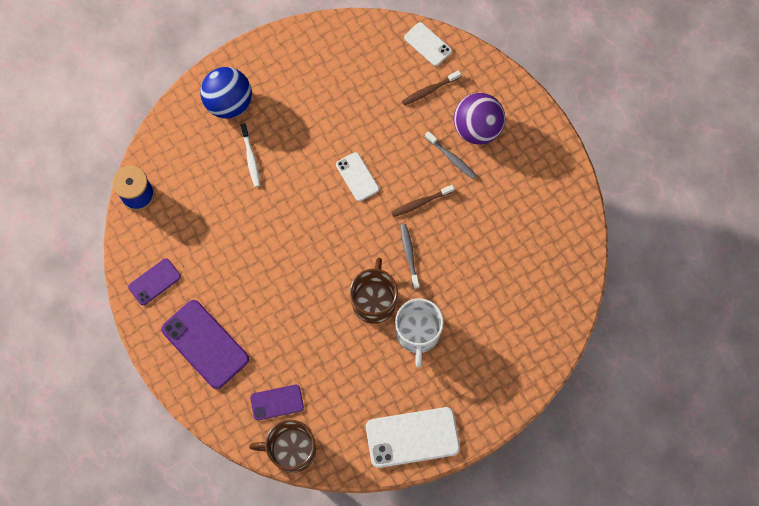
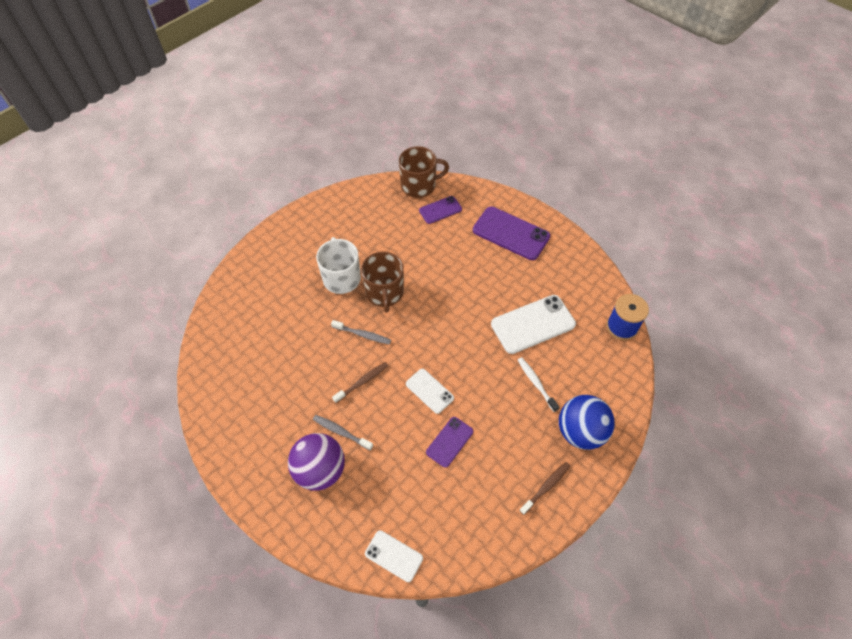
camera: 165 degrees right, 15 degrees down
(154, 281) = (572, 265): purple phone -> purple phone (449, 442)
(409, 255) = (363, 335): grey toothbrush -> grey toothbrush turned 45 degrees counterclockwise
(412, 437) = (330, 211): white phone -> white phone (533, 324)
(429, 90) = (379, 499): brown toothbrush -> brown toothbrush (546, 487)

